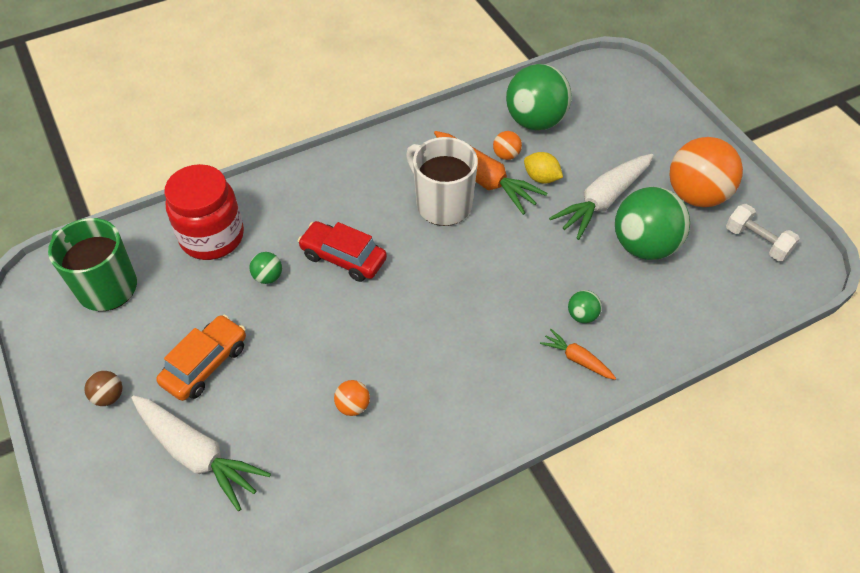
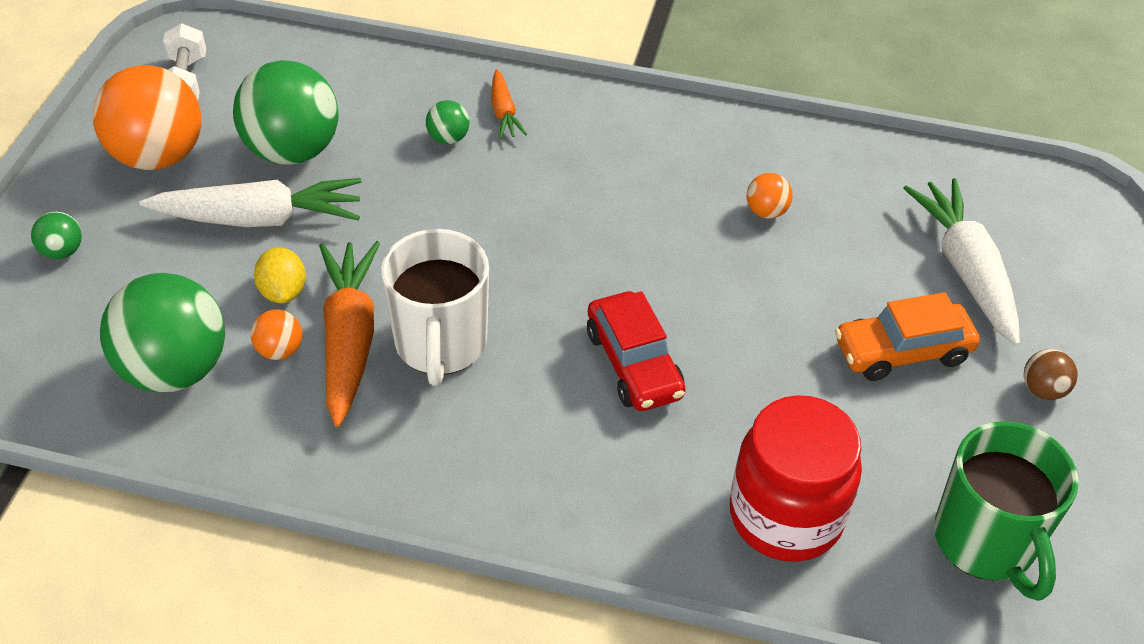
camera: 140 degrees left, 5 degrees down
(268, 277) = (750, 404): green ball -> green ball (62, 251)

